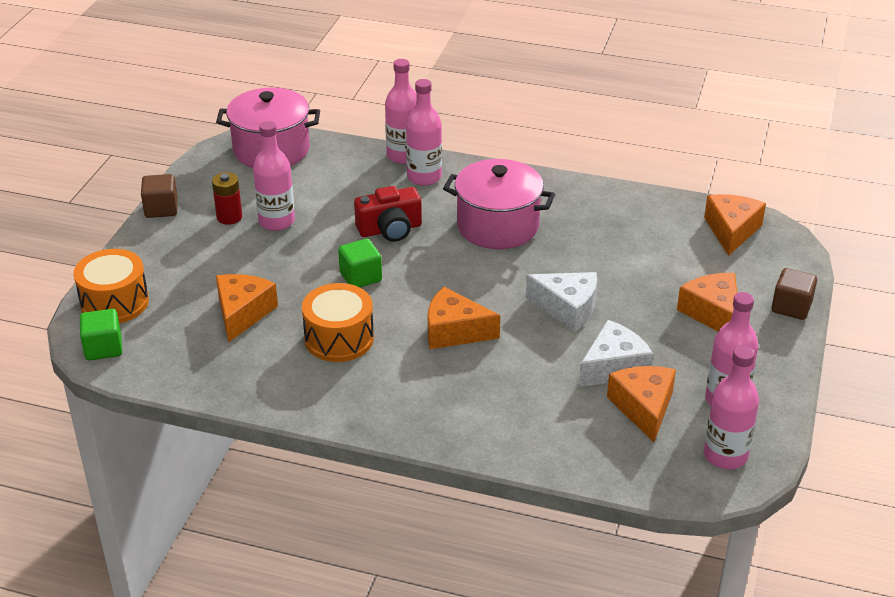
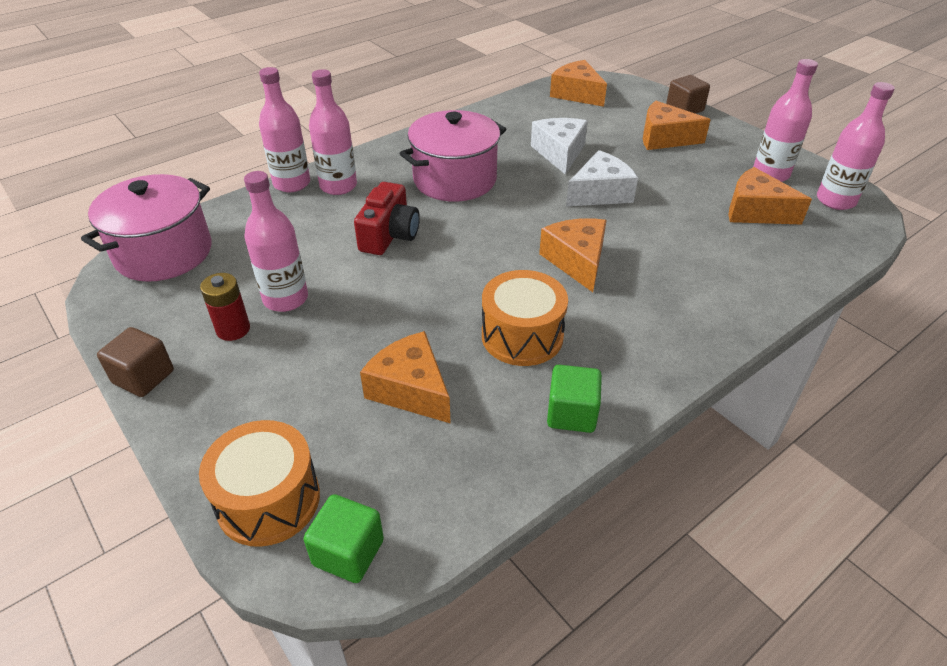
camera: 55 degrees left, 5 degrees up
(360, 277) = (440, 282): green cube -> green cube (571, 414)
(454, 331) = (577, 261): orange cheese -> orange cheese turned 120 degrees clockwise
(613, 367) = (694, 203): white cheese -> white cheese (560, 153)

